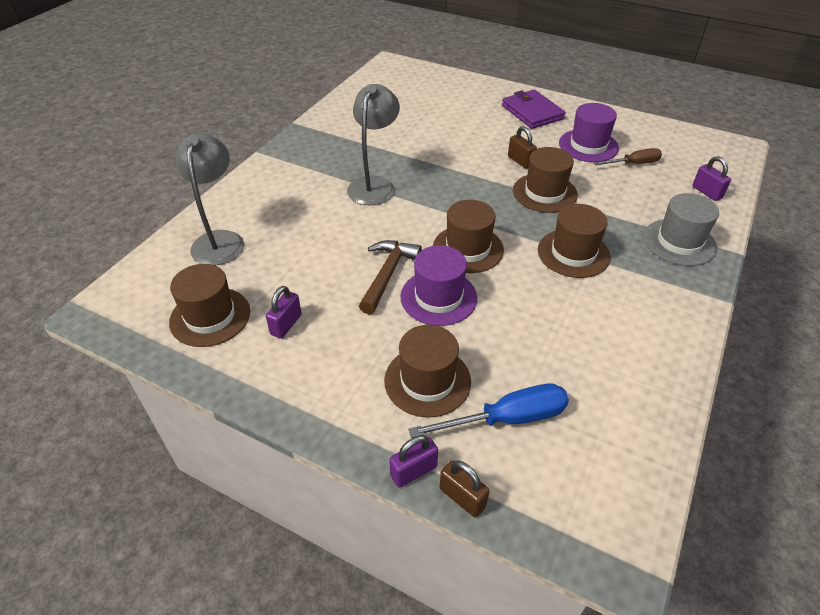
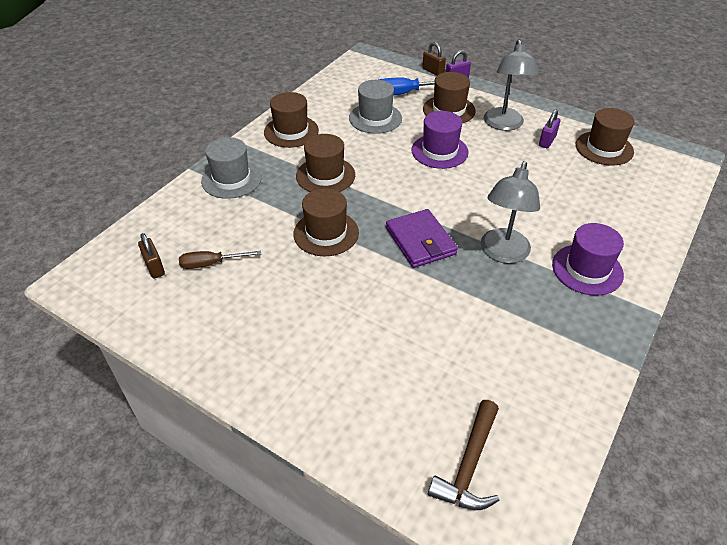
camera: 175 degrees left, 0 degrees up
(220, 240) = (632, 203): grey lamp -> grey lamp (504, 125)
(387, 274) = (479, 168): brown hammer -> brown hammer (469, 465)
(468, 249) = (412, 184): brown hat -> brown hat (291, 131)
(520, 161) = (337, 276): brown padlock -> brown padlock (154, 267)
(532, 112) = (290, 365): purple wallet -> purple wallet (420, 241)
(541, 353) = (375, 118): none -> grey hat
(588, 145) = (246, 295): purple hat -> purple hat (587, 269)
(706, 192) = (164, 224): purple padlock -> none

